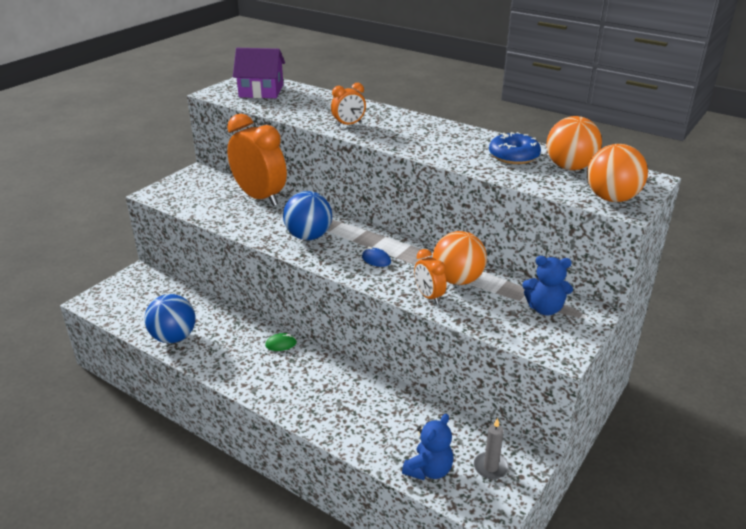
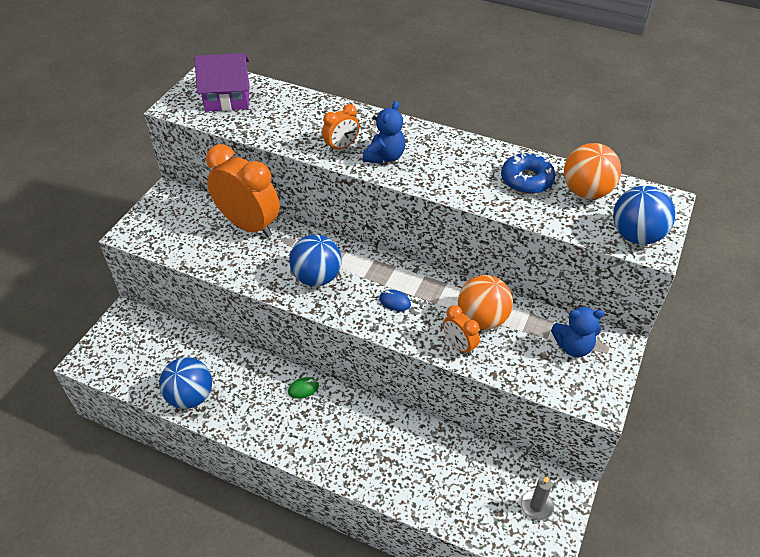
camera: 10 degrees left, 15 degrees up
(429, 470) = (481, 519): blue teddy bear -> blue teddy bear (385, 157)
(611, 198) = (636, 236): orange ball -> blue ball

